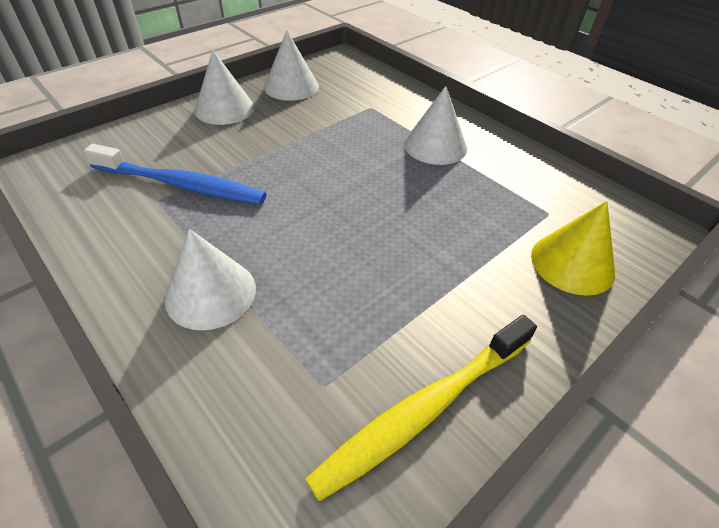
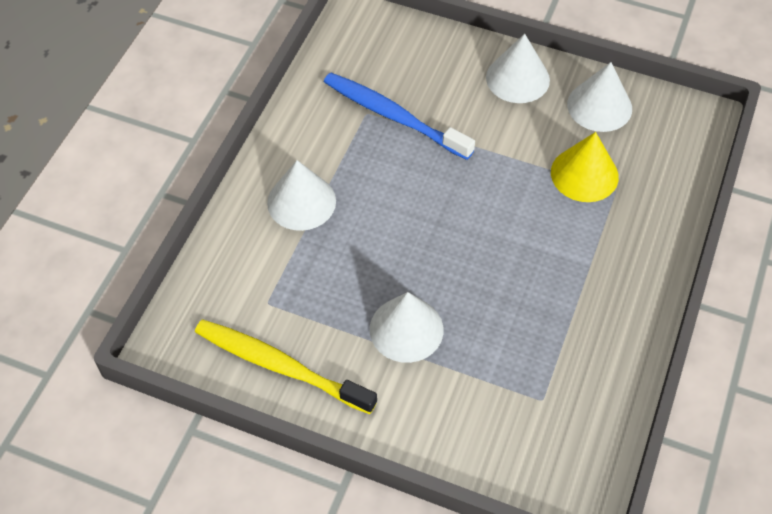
camera: 65 degrees right, 10 degrees up
(181, 185) = (393, 116): blue toothbrush -> blue toothbrush turned 135 degrees clockwise
(435, 146) = (586, 272): white cone -> white cone (406, 329)
(572, 263) = (481, 431): yellow cone -> yellow cone (584, 174)

